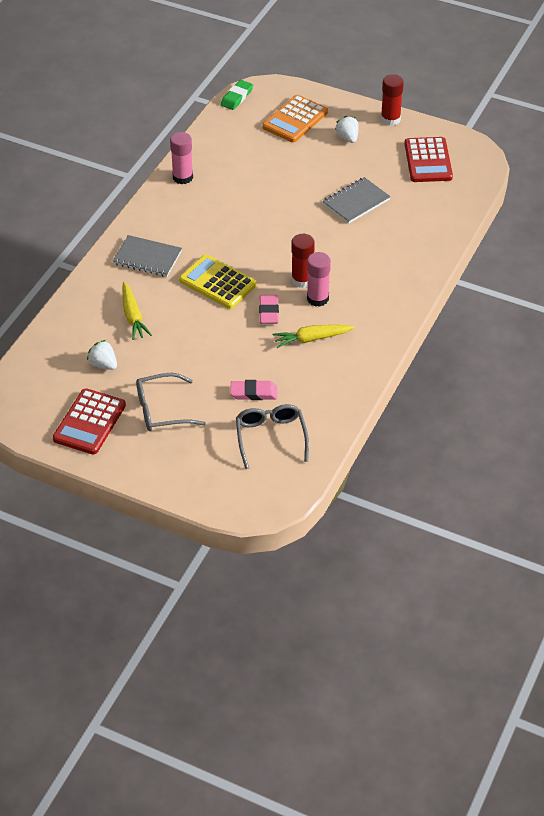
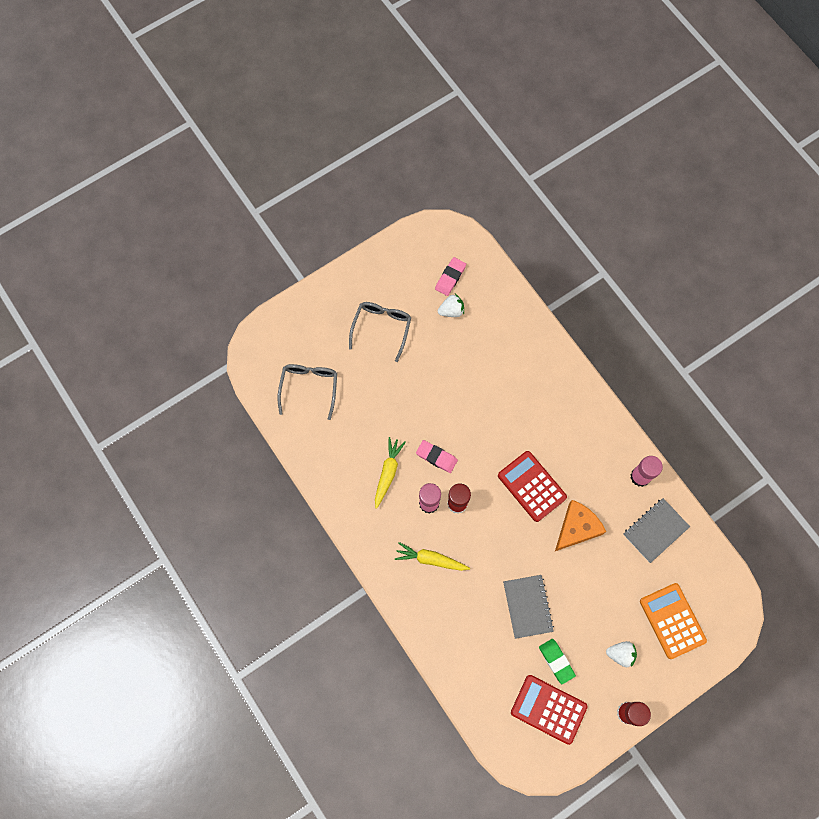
camera: 120 degrees right, 25 degrees up
(89, 422) = (399, 276): red calculator -> red calculator (531, 486)
(133, 316) = (490, 355): yellow carrot -> yellow carrot (430, 559)
(147, 258) = (552, 397): grey notebook -> grey notebook (655, 530)
(217, 283) = (492, 436): yellow calculator -> none
(237, 97) = (733, 585): green eraser -> green eraser (556, 661)
(254, 393) = (359, 399): pink eraser -> pink eraser (450, 277)
(261, 198) = (577, 528): none -> orange cheese
(271, 437) = (309, 387): grey glasses -> grey glasses turned 105 degrees counterclockwise

